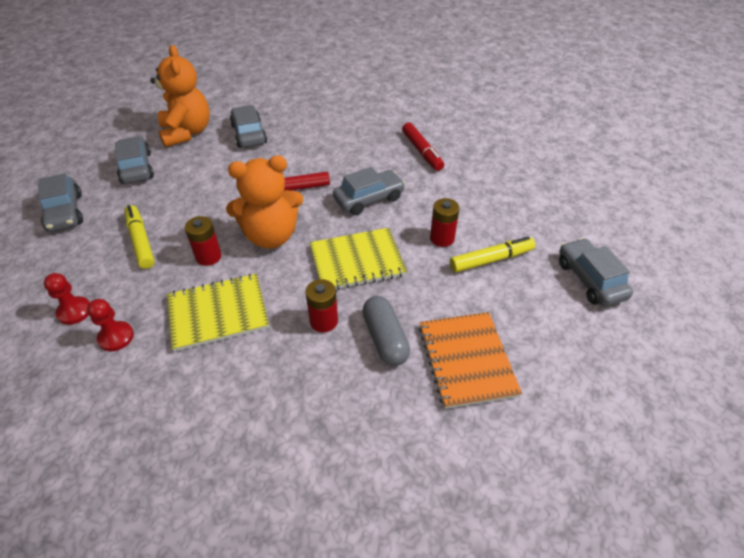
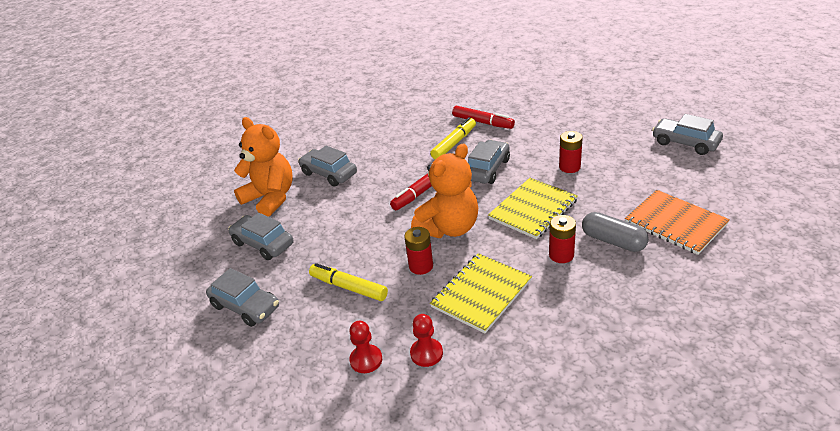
camera: 30 degrees left, 10 degrees down
(491, 260) = (616, 163): yellow marker -> yellow marker (454, 143)

